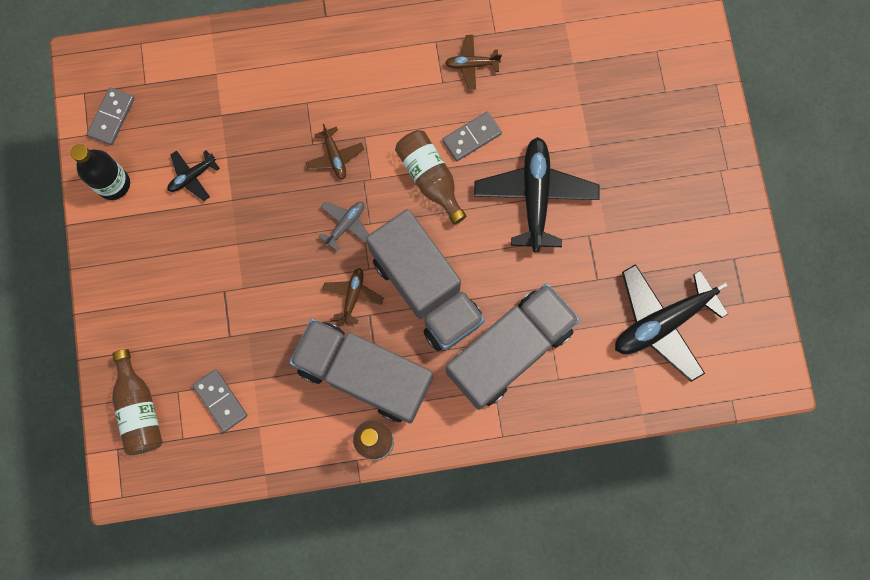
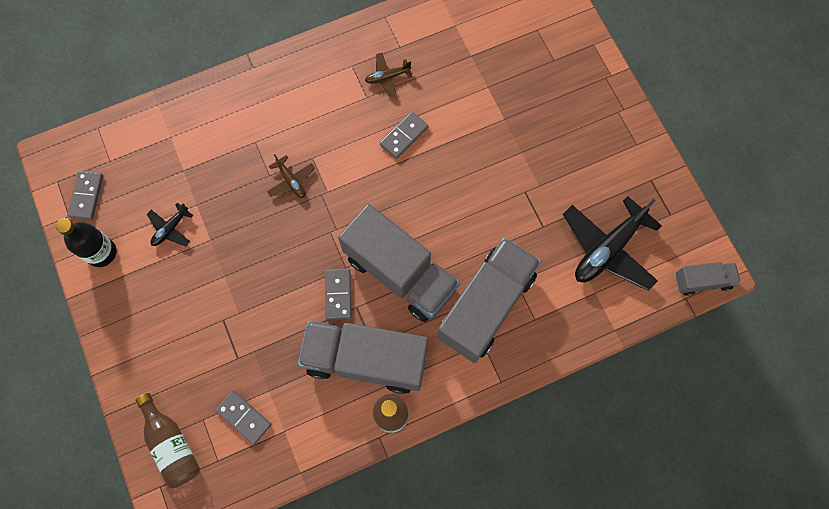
camera: 15 degrees left, 5 degrees down
(345, 225) = (315, 236): grey plane -> none
(353, 296) = (338, 294): brown plane -> grey domino
(430, 178) = (378, 178): brown bottle -> none
(535, 196) = (471, 171): black plane -> none
(756, 386) = (702, 281): none -> grey truck

